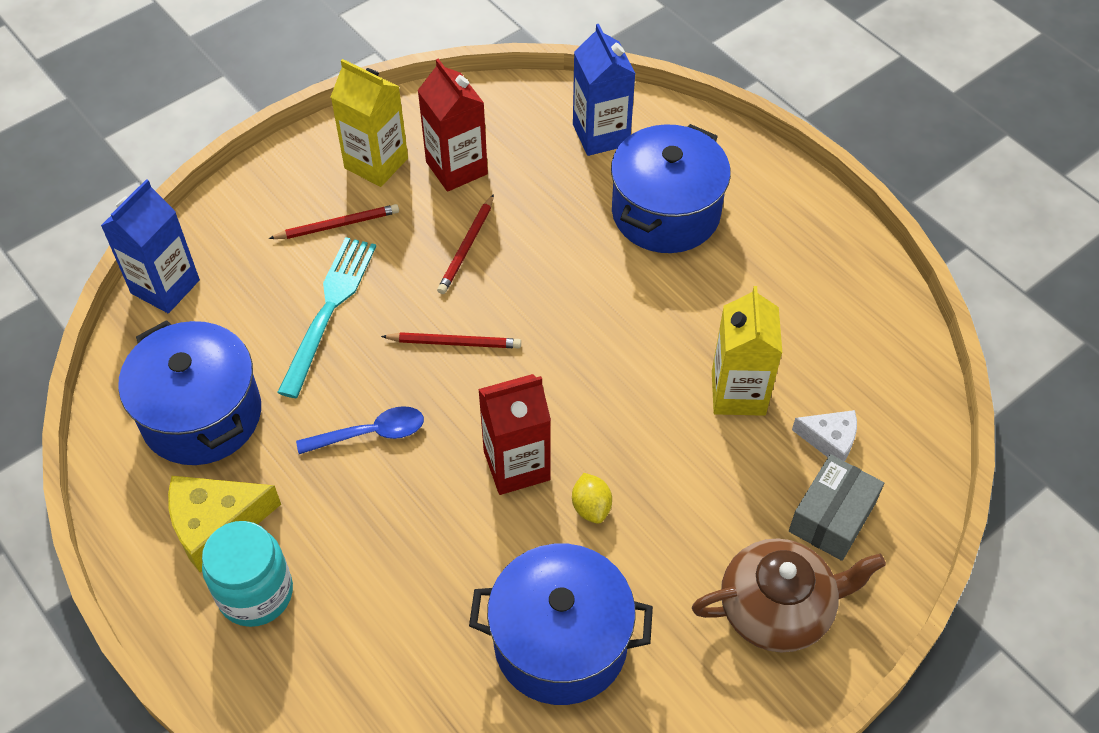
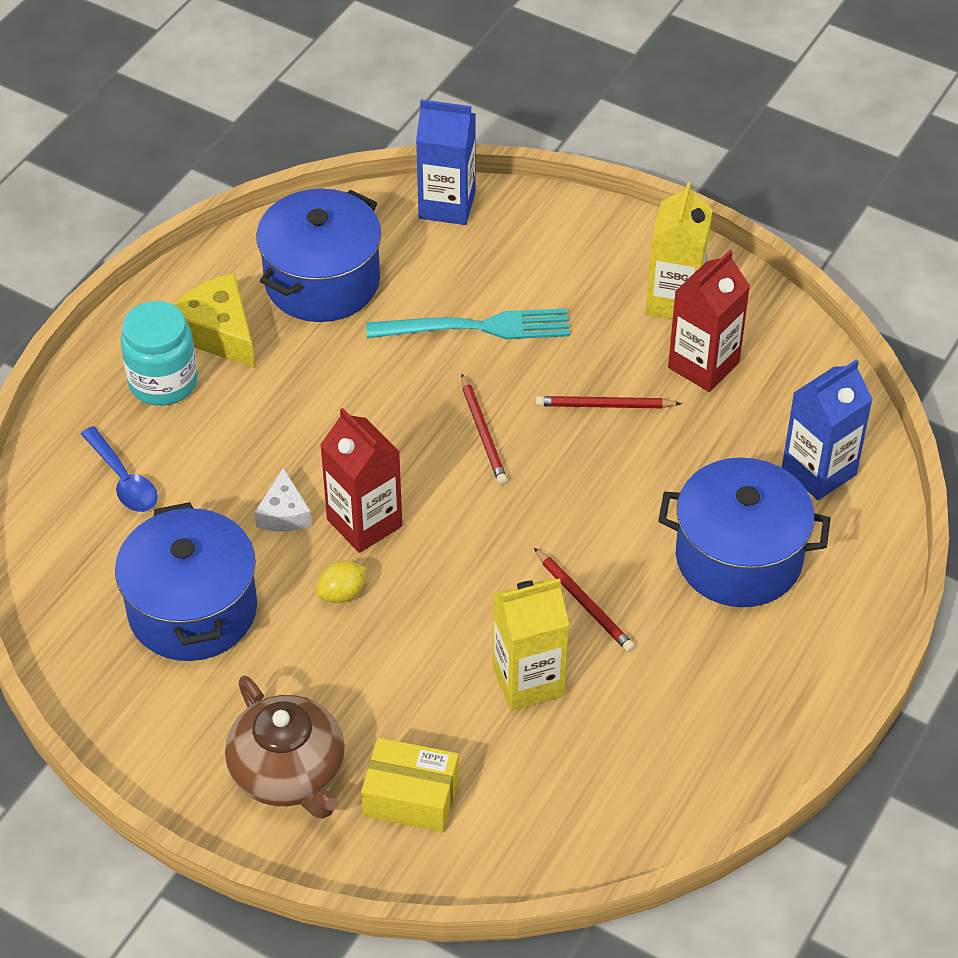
camera: 70 degrees right, 5 degrees down
(337, 225) = (581, 298): red pencil -> red pencil (584, 603)
(370, 433) = (353, 404): blue spoon -> blue spoon (123, 479)
(830, 440) = (505, 775): white cheese -> white cheese (284, 513)
(832, 517) = (411, 797): grey box -> yellow box

